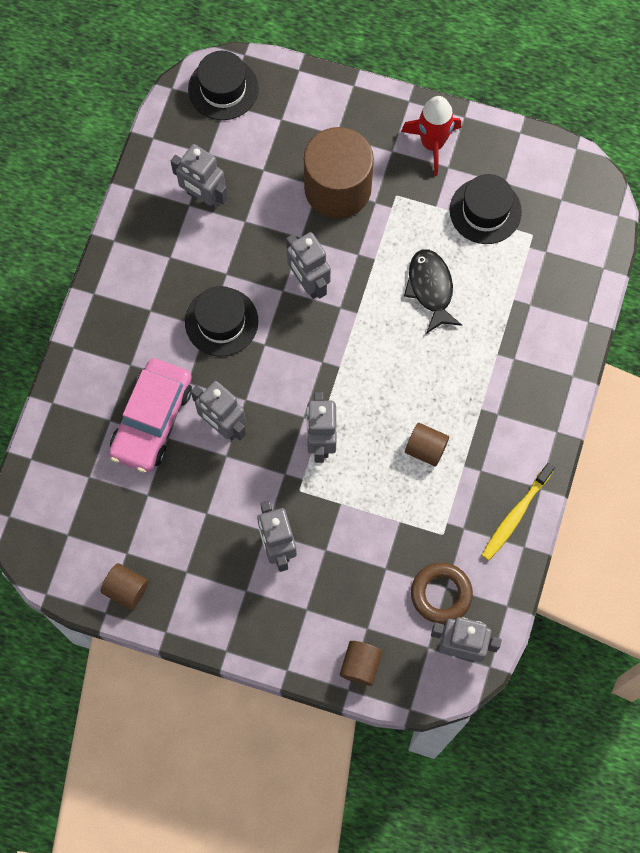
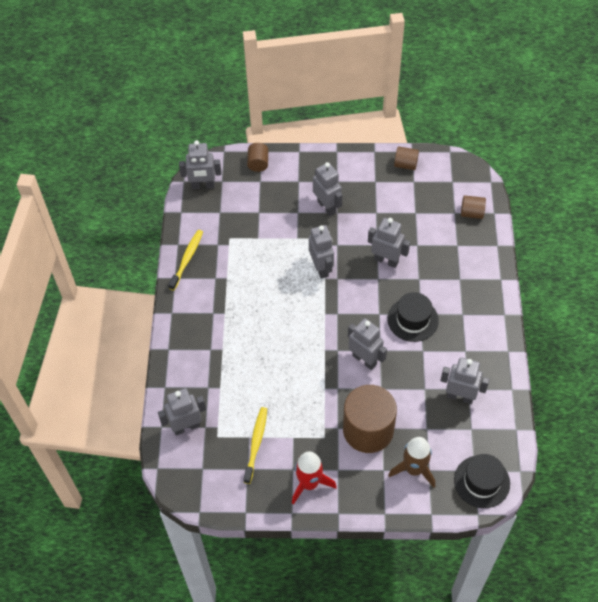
camera: 165 degrees right, 15 degrees down
(152, 420) = (431, 252): pink car -> none
(299, 125) = (414, 469): none -> brown rocket
(425, 449) = (253, 281): brown cylinder -> brown cylinder (471, 213)
(431, 288) = (279, 379): black fish -> none
(441, 594) = (222, 208): brown ring -> none
(485, 211) = (256, 444): black hat -> yellow toothbrush
(570, 258) = (186, 427): none -> grey robot

